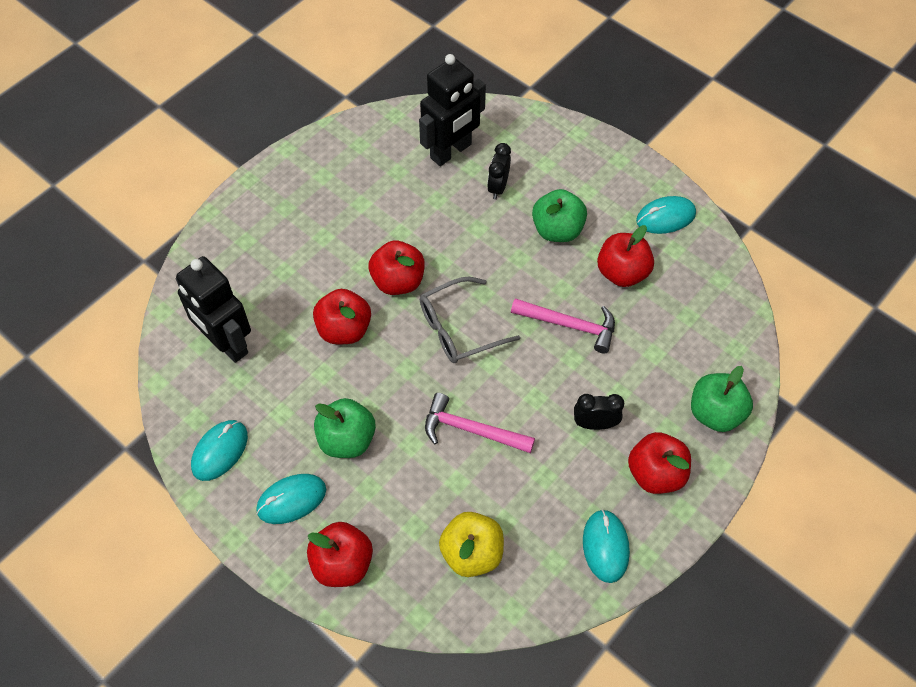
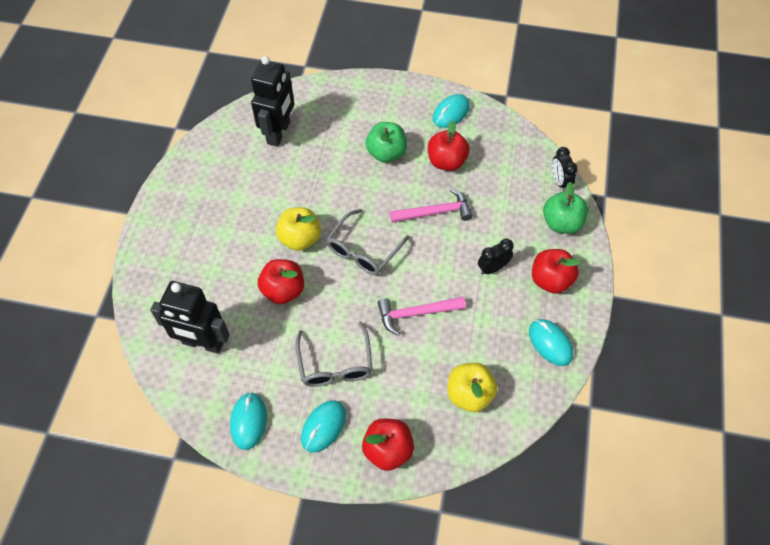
camera: 30 degrees left, 0 degrees up
(347, 440) = (335, 365): green apple -> grey glasses
(398, 281) = (300, 239): red apple -> yellow apple
(498, 187) = (327, 142): black clock -> black clock (559, 181)

